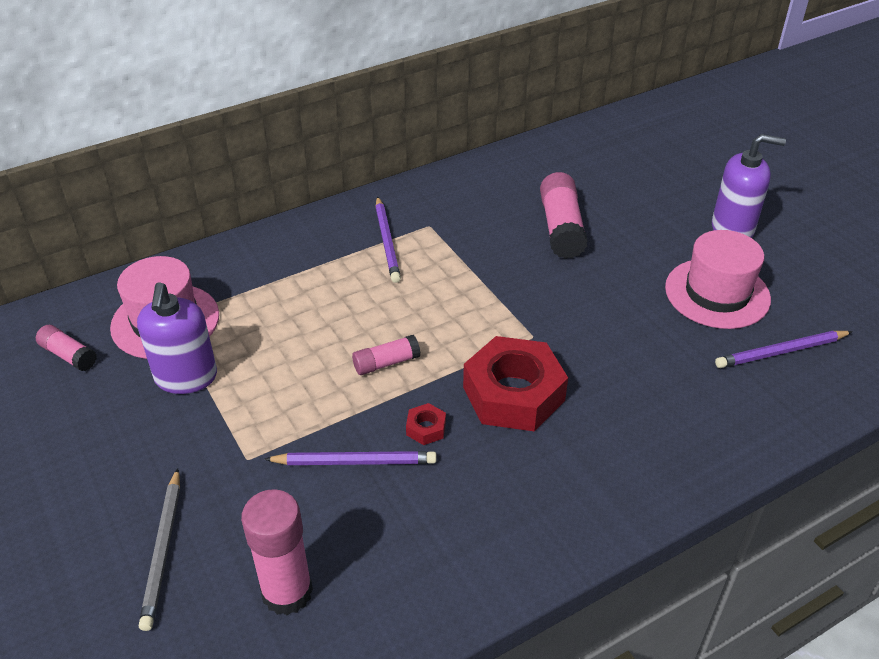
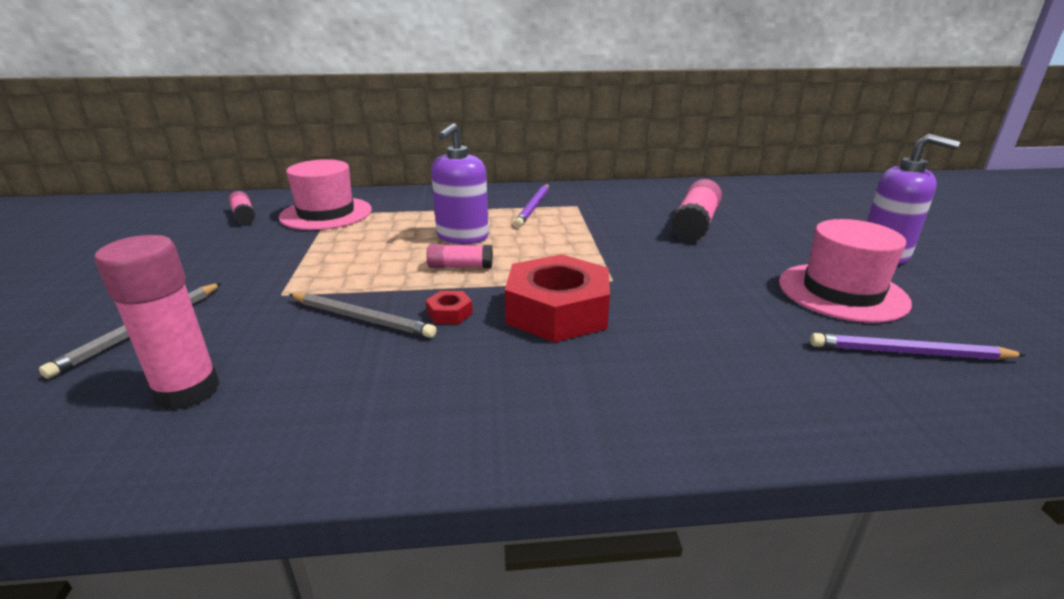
camera: 25 degrees right, 15 degrees down
(186, 377) = (301, 241): purple soap dispenser -> purple soap dispenser (462, 237)
(354, 461) = (362, 318): purple pencil -> grey pencil

